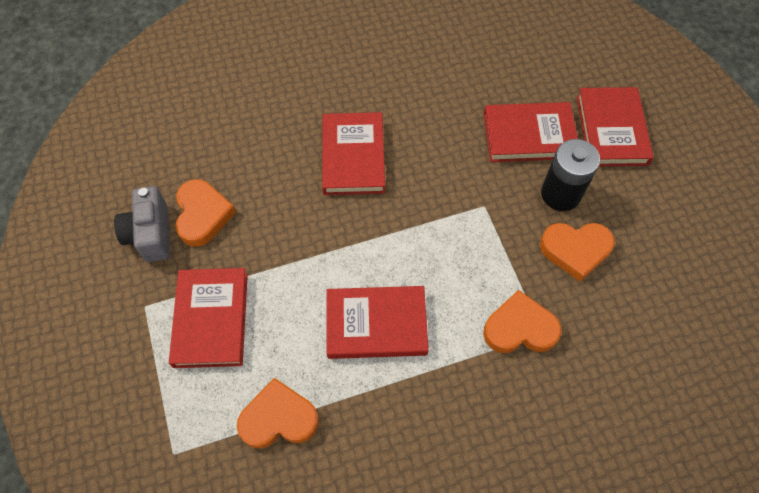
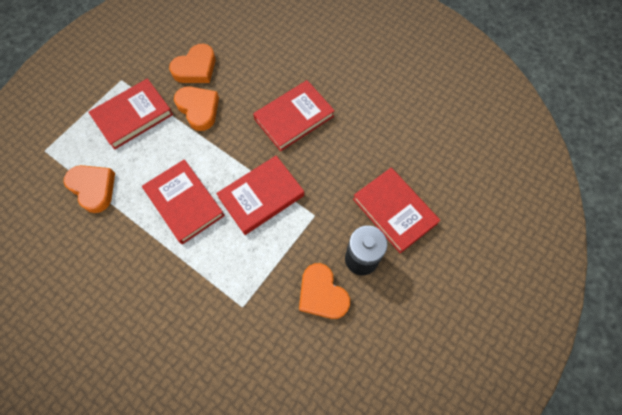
camera: 55 degrees right, 5 degrees up
(150, 234) = (166, 53): grey camera -> none
(520, 328) = (237, 290): orange heart -> orange heart (198, 109)
(611, 130) = (445, 264): red book -> red book (261, 196)

